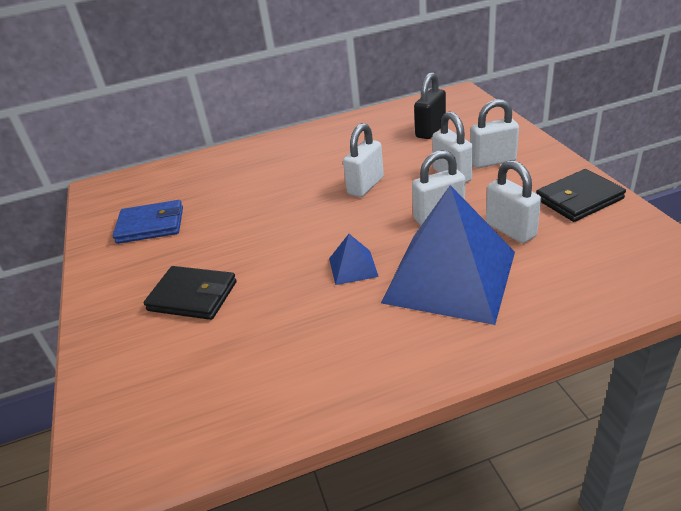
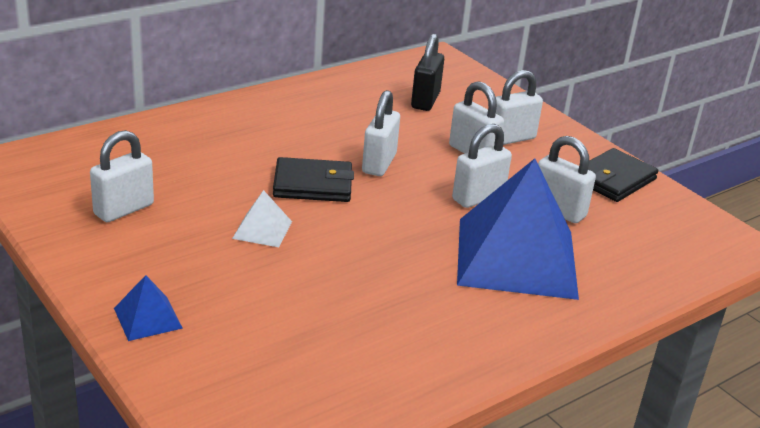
camera: 25 degrees left, 5 degrees down
(150, 225) = (124, 209): blue wallet -> white padlock
(193, 296) = (235, 287): black wallet -> black wallet (313, 184)
(242, 244) = (262, 230): none -> white pyramid
(353, 267) = (409, 251): blue pyramid -> blue pyramid (148, 318)

